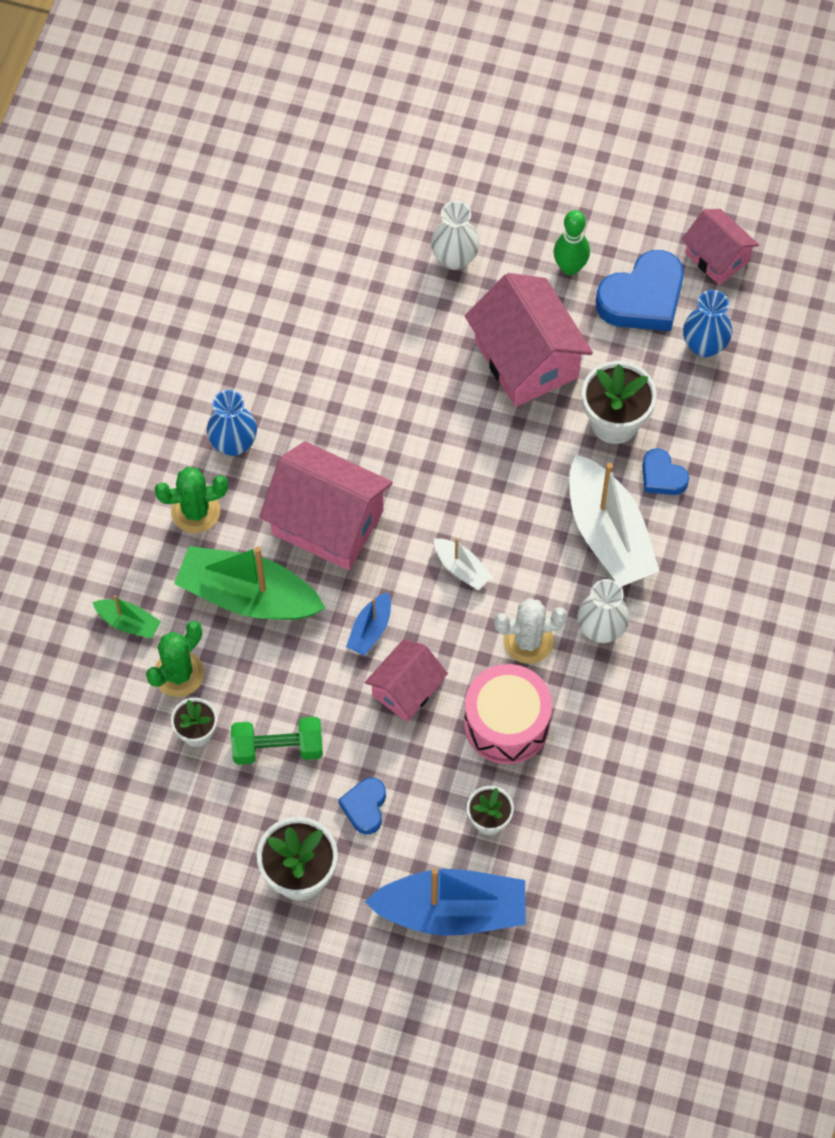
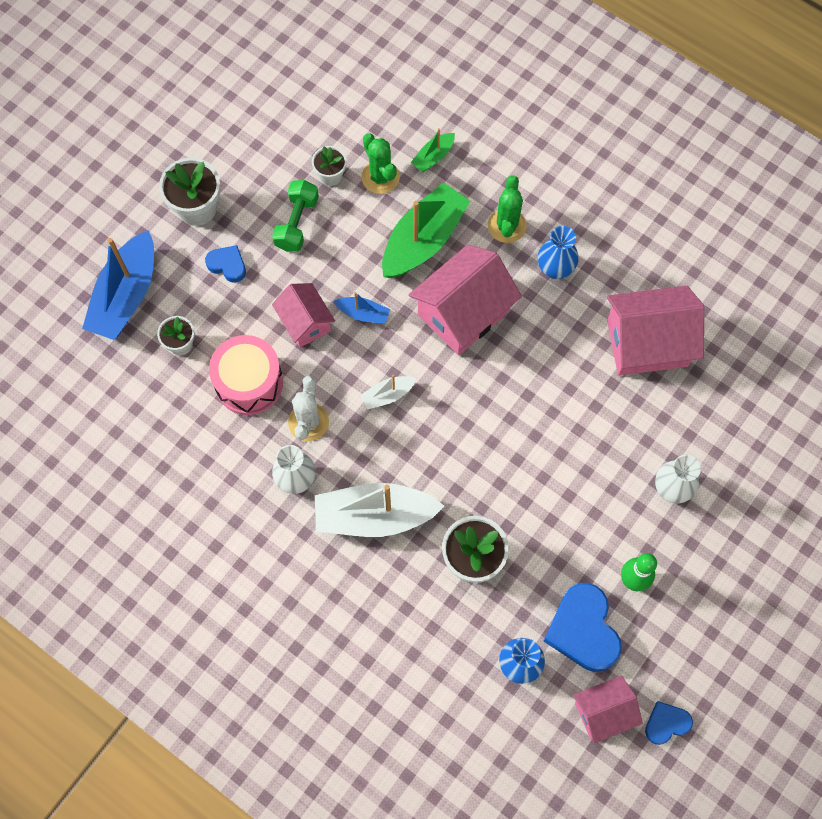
camera: 110 degrees right, 5 degrees up
(370, 629) = (363, 314): blue boat -> blue boat turned 150 degrees clockwise
(526, 359) = (555, 511): pink house -> pink house (647, 343)
(662, 476) = (409, 579): blue heart -> blue heart (666, 723)

